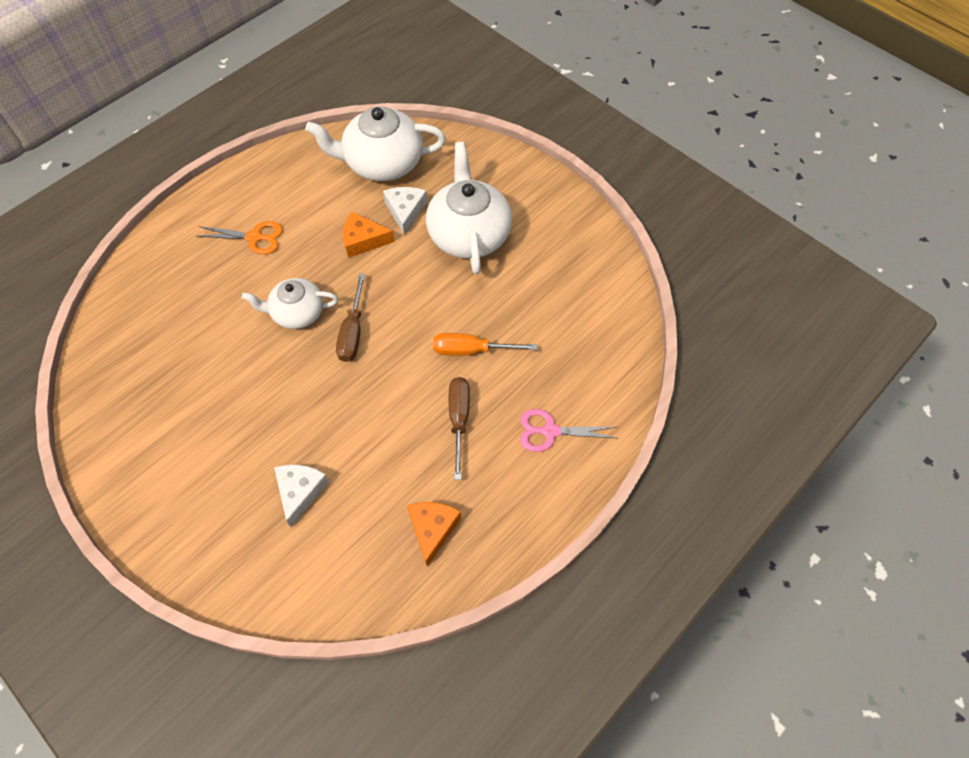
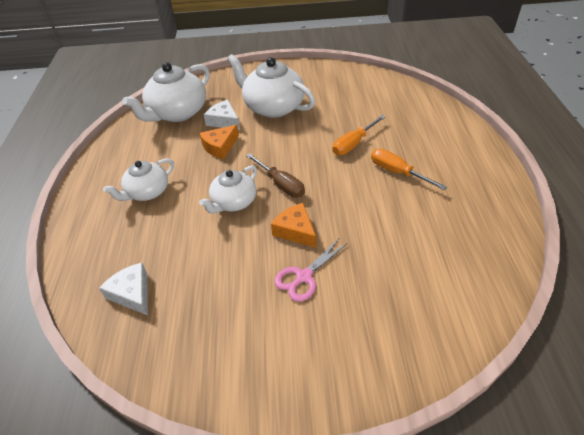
camera: 45 degrees left, 15 degrees down
(254, 237) = (147, 192): orange scissors -> white teapot
(300, 492) = (379, 274): white cheese -> white cheese (132, 293)
(432, 529) = (468, 222): orange cheese -> orange cheese (295, 230)
(459, 420) = (397, 172): brown screwdriver -> orange screwdriver
(550, 431) = (441, 142): pink scissors -> pink scissors (304, 277)

